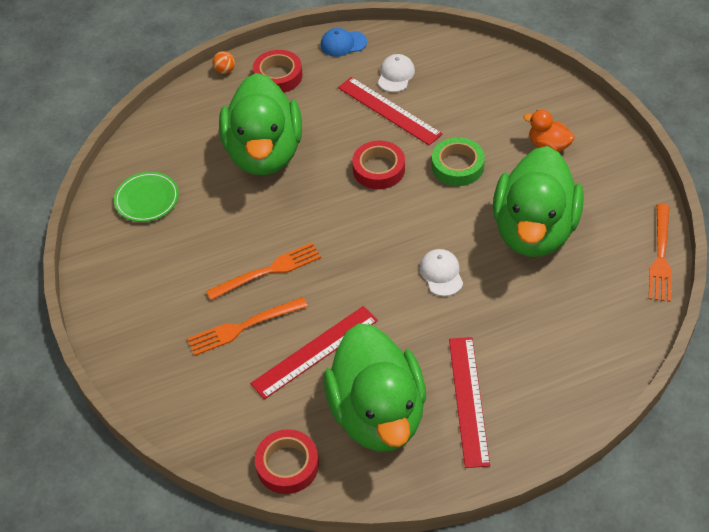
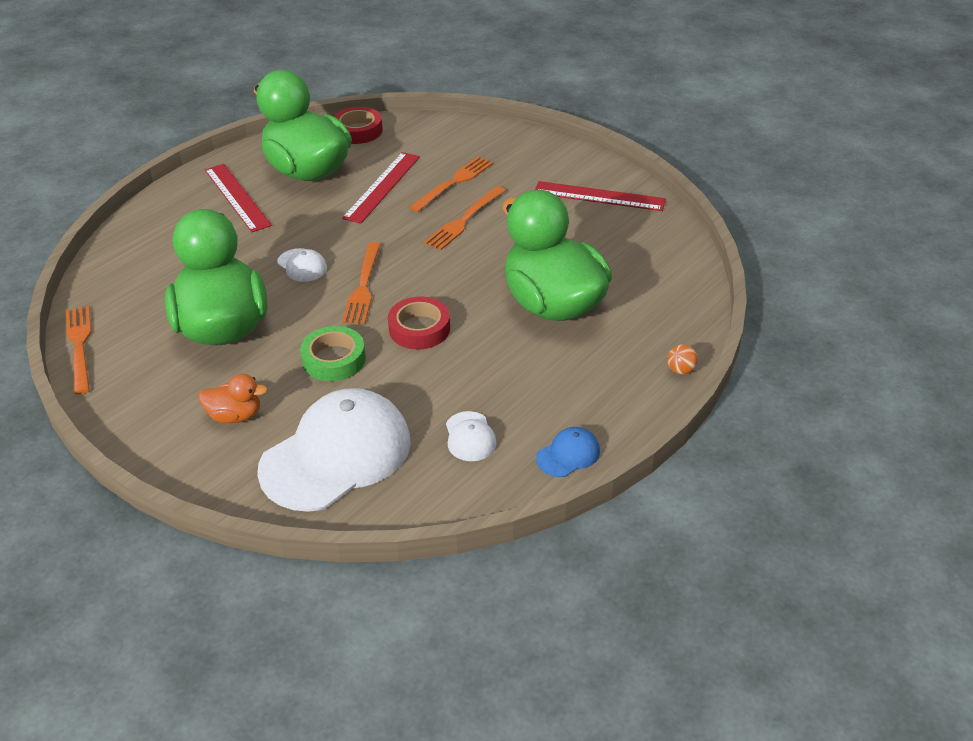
camera: 150 degrees right, 10 degrees down
(147, 199) = (627, 233): green plate -> none
(278, 76) = (612, 385): red tape -> none
(389, 110) = (449, 392): red ruler -> red ruler (599, 196)
(400, 228) = (363, 287): none -> orange fork
(489, 93) = (336, 455): none -> white cap

